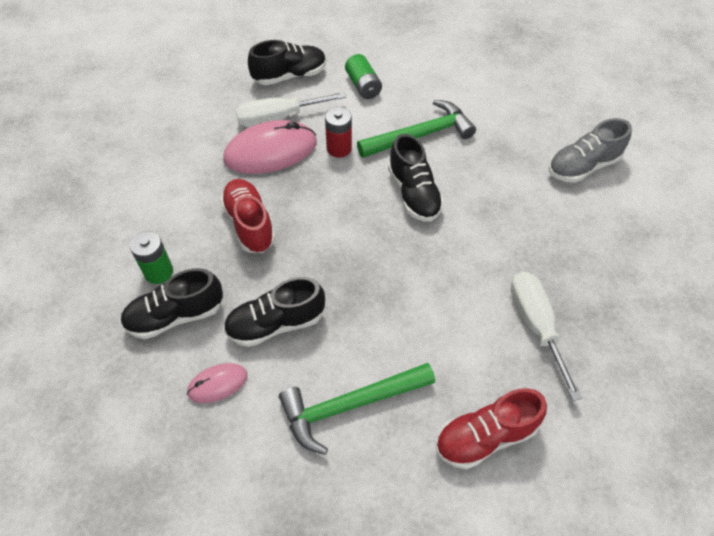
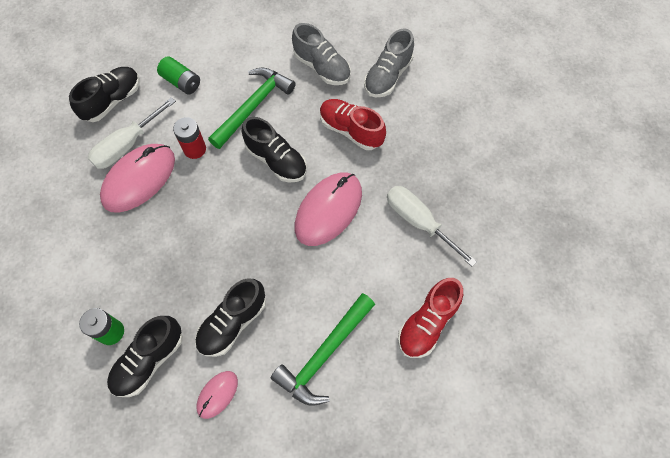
camera: 30 degrees left, 10 degrees up
(249, 224) = (161, 252): red shoe -> red shoe (350, 130)
(440, 265) = (328, 210): none -> pink mouse
(513, 129) = (322, 67): none -> grey shoe

